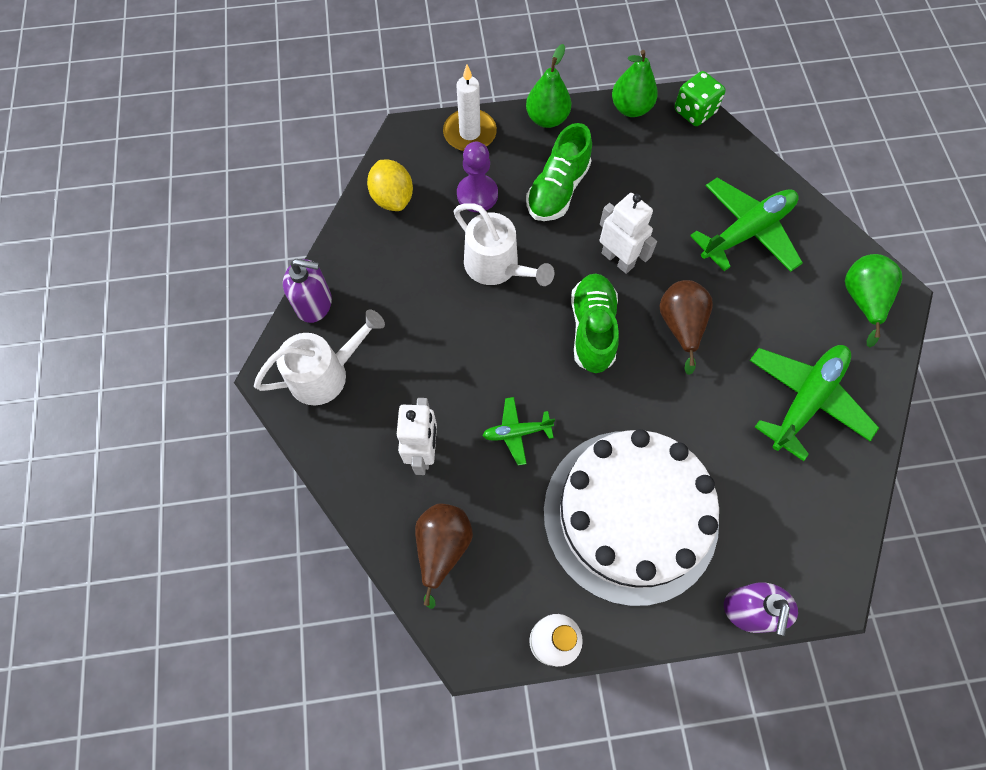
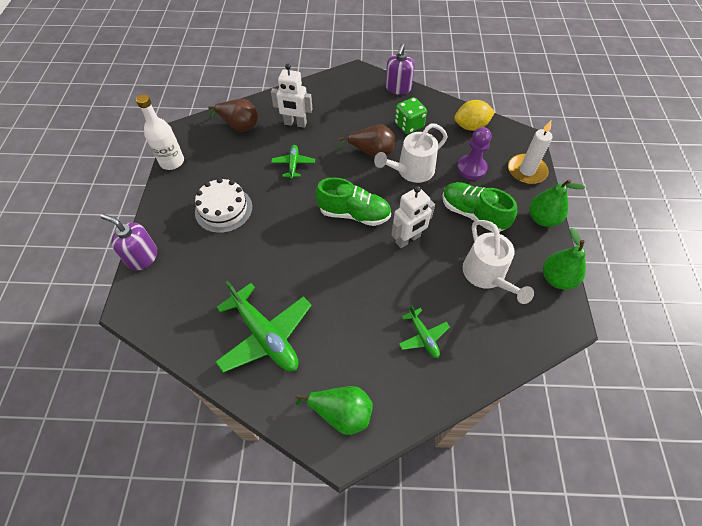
camera: 100 degrees right, 10 degrees down
(325, 374) = (352, 90): white watering can -> white watering can (487, 275)
(630, 515) = (224, 209): white cake -> white cake, size x0.52
(680, 326) = (345, 267): brown pear -> brown pear (371, 152)
(694, 112) = (556, 328): green dice -> green dice (409, 125)
(746, 232) = (423, 336): green plane -> green plane, size x0.51

